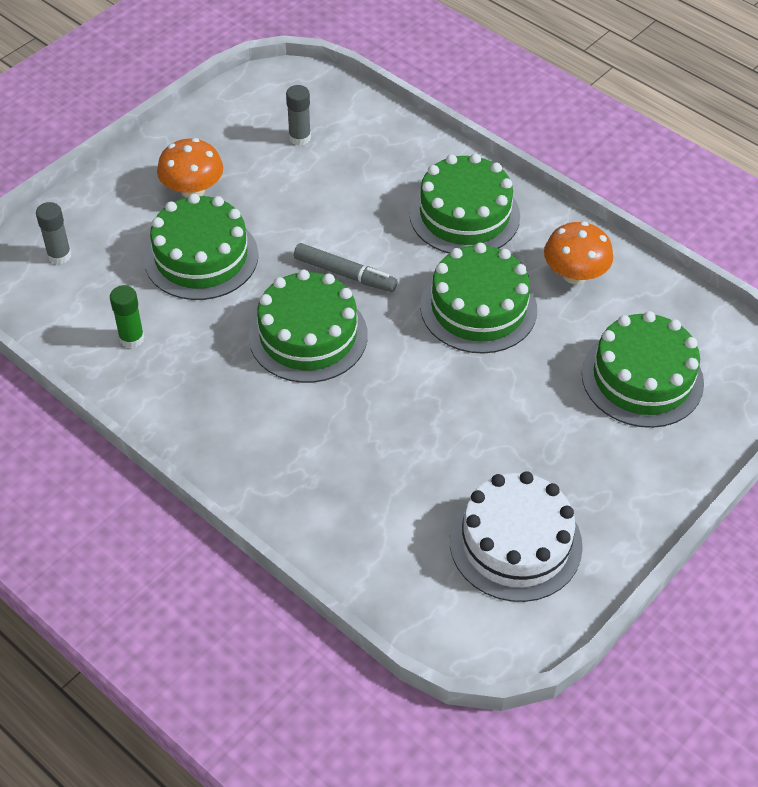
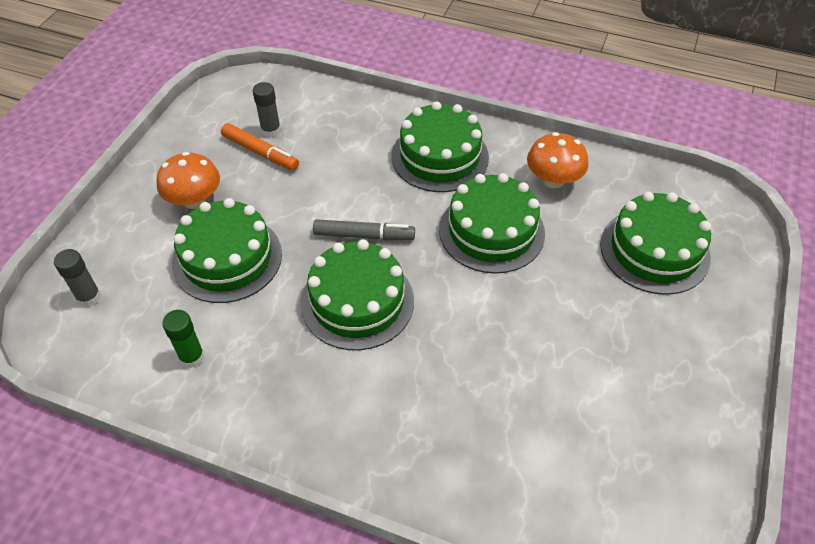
camera: 20 degrees left, 0 degrees up
(279, 158) = (260, 152): none -> orange marker
(515, 543) = (637, 439): white cake -> none

